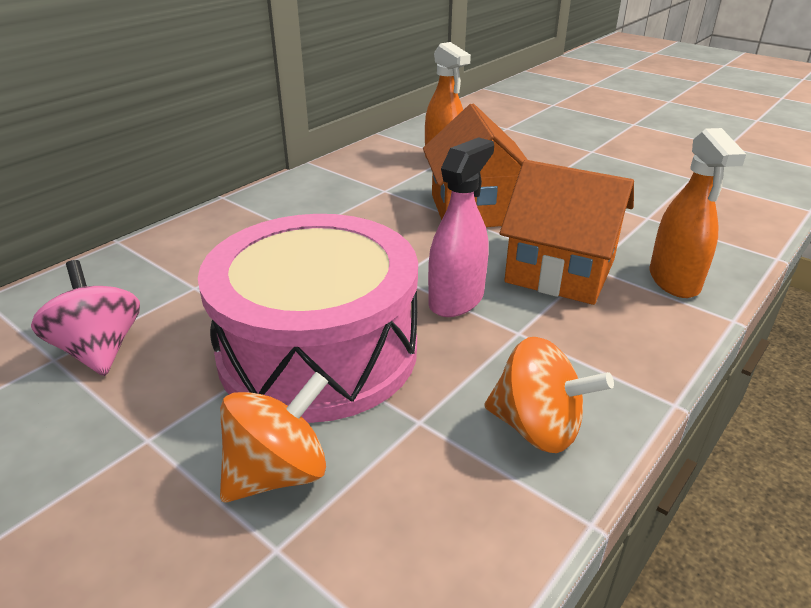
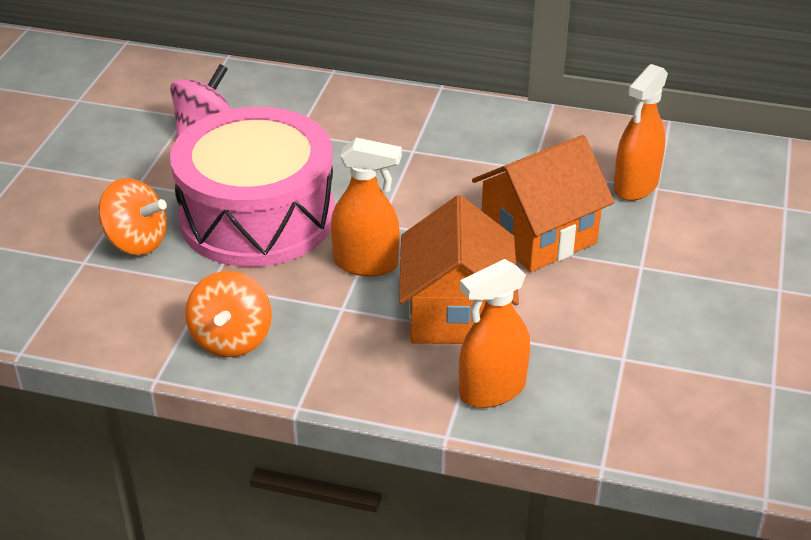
camera: 65 degrees right, 5 degrees up
(456, 300) = (366, 264): pink spray bottle -> orange spray bottle

